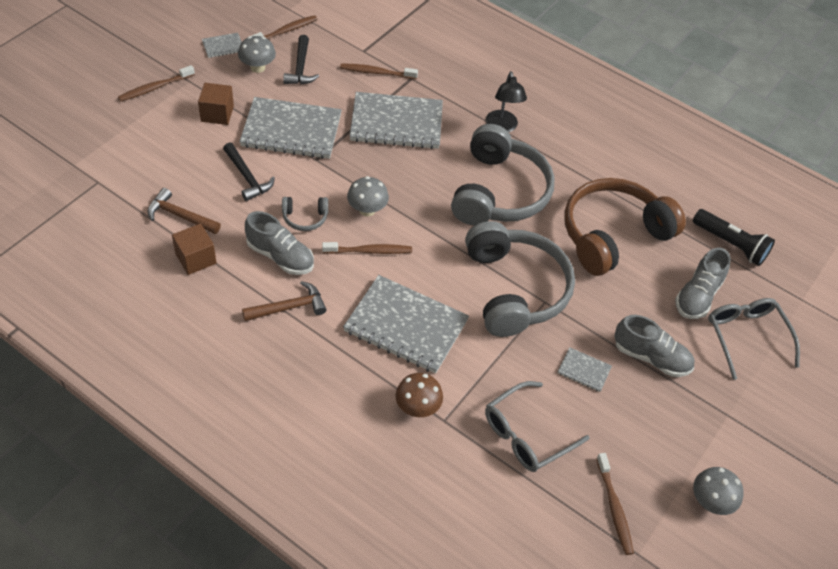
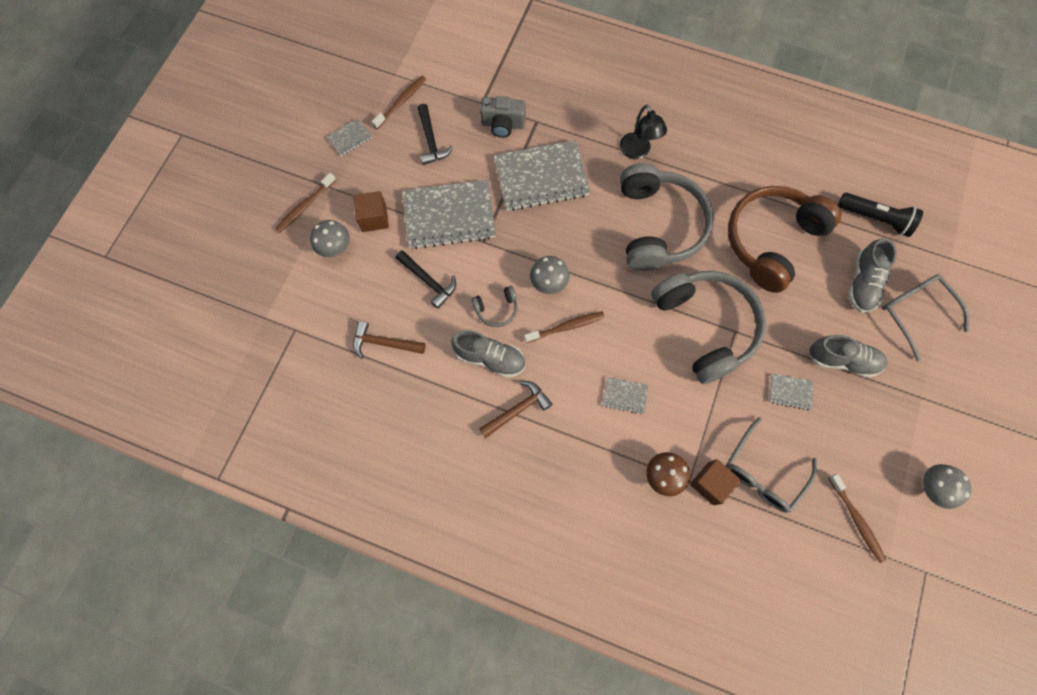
camera: 10 degrees left, 20 degrees up
(196, 258) = (416, 384): brown cube -> brown cube (710, 483)
(257, 67) = (391, 153): grey mushroom -> grey mushroom (335, 247)
(376, 72) = (503, 124): brown toothbrush -> grey camera
(406, 326) = (625, 396): grey notebook -> grey notebook, size x0.44

